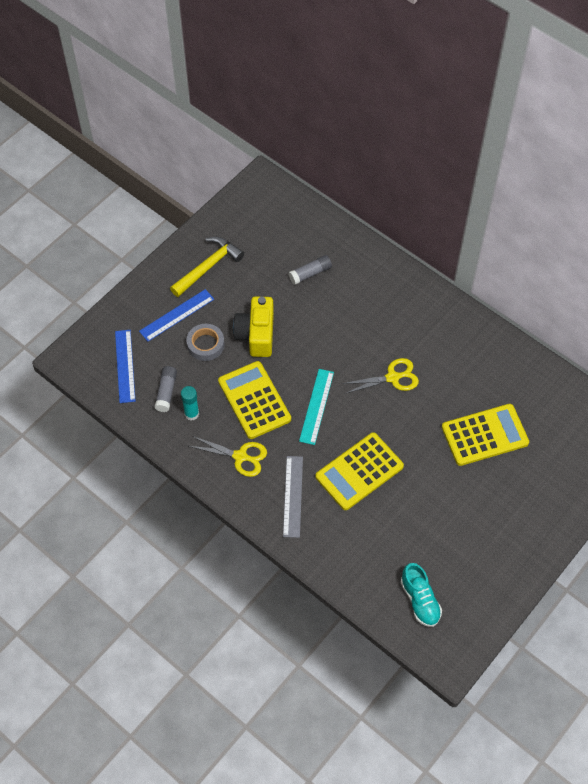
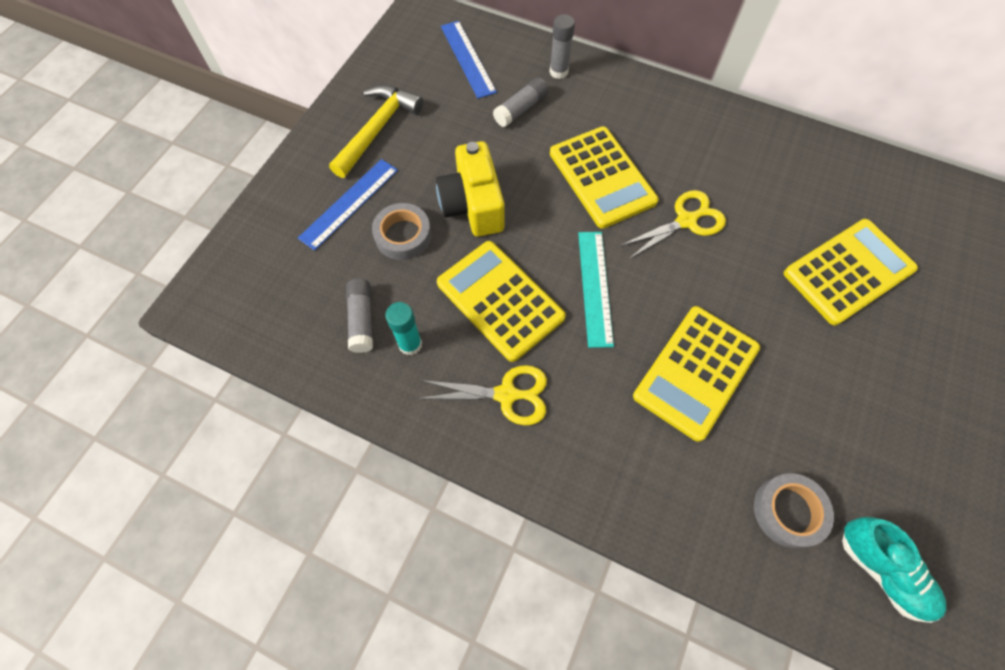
camera: 15 degrees left, 5 degrees up
(125, 366) = (287, 294): blue ruler -> blue ruler (467, 59)
(293, 496) = (610, 439): grey ruler -> none
(346, 250) = (558, 72): none -> grey glue stick
(348, 335) = (602, 177): none -> yellow calculator
(380, 559) = (788, 511): none -> grey tape

